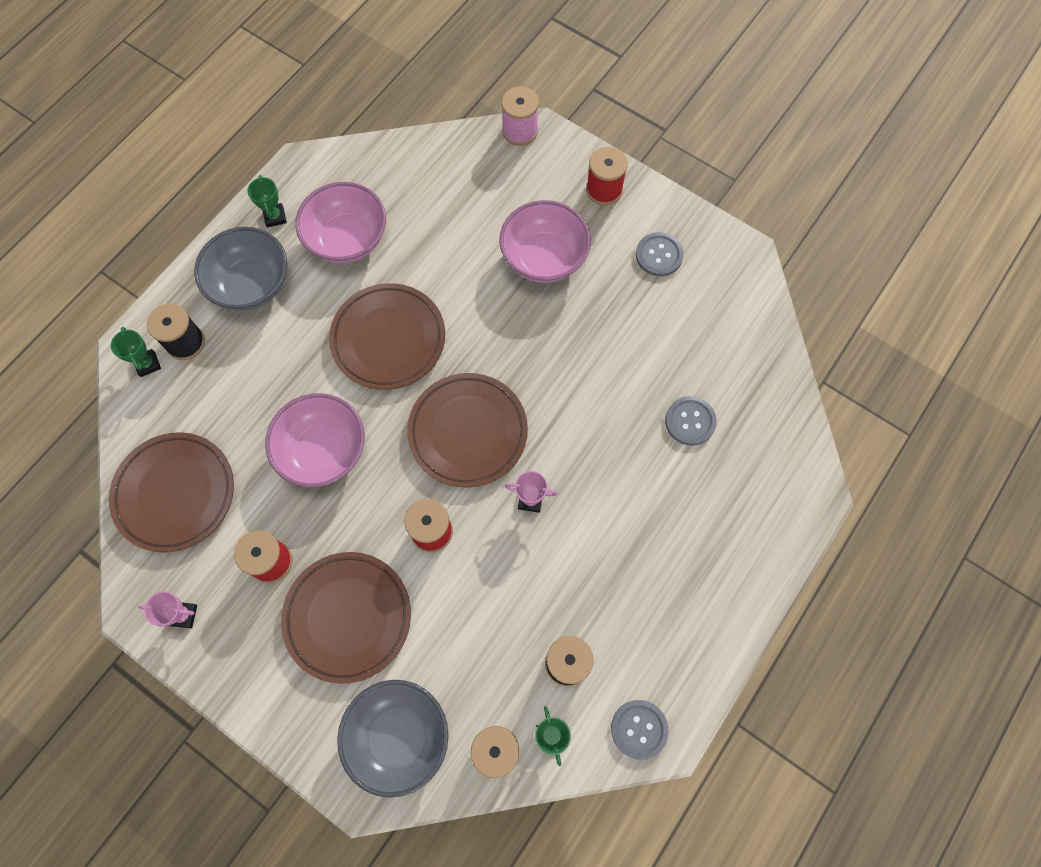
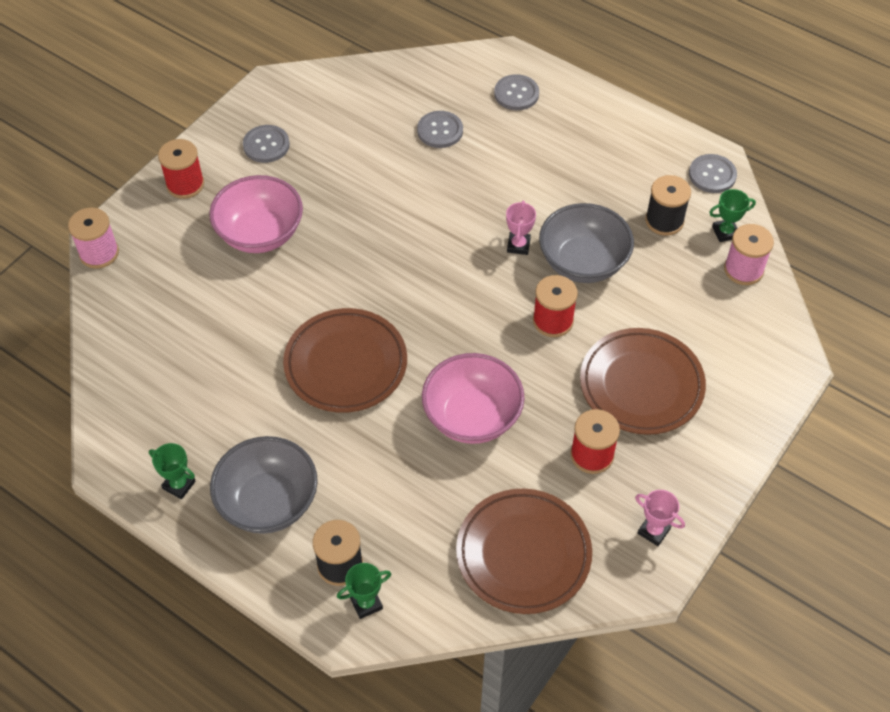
camera: 90 degrees left, 15 degrees down
(183, 615) = (653, 531): pink trophy -> pink trophy turned 60 degrees counterclockwise
(275, 217) = (179, 485): green trophy -> green trophy turned 45 degrees clockwise
(347, 239) = (218, 409): pink bowl -> none
(398, 736) = (743, 340): grey bowl -> grey bowl (583, 262)
(468, 432) = (450, 294): brown plate -> none
(753, 504) = (516, 94): none -> grey button

